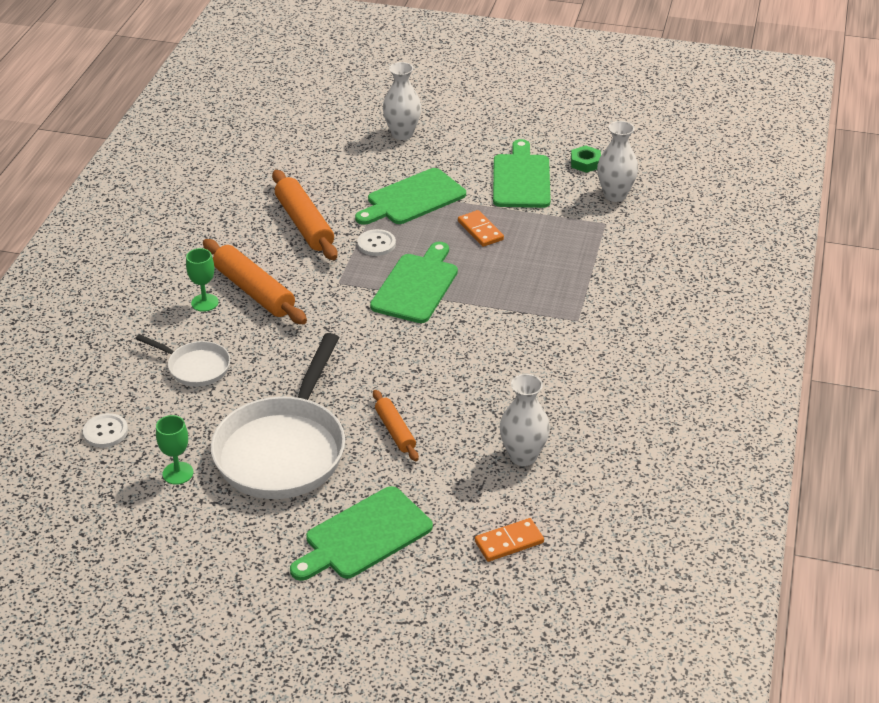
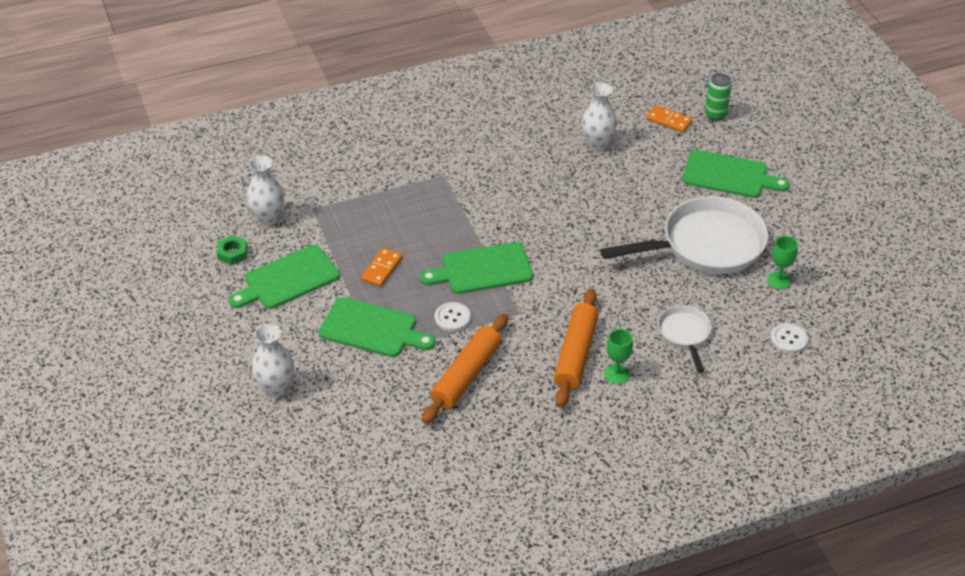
camera: 125 degrees left, 5 degrees up
(395, 431) = (635, 205): orange rolling pin -> none
(481, 594) = (715, 115): none -> green can

